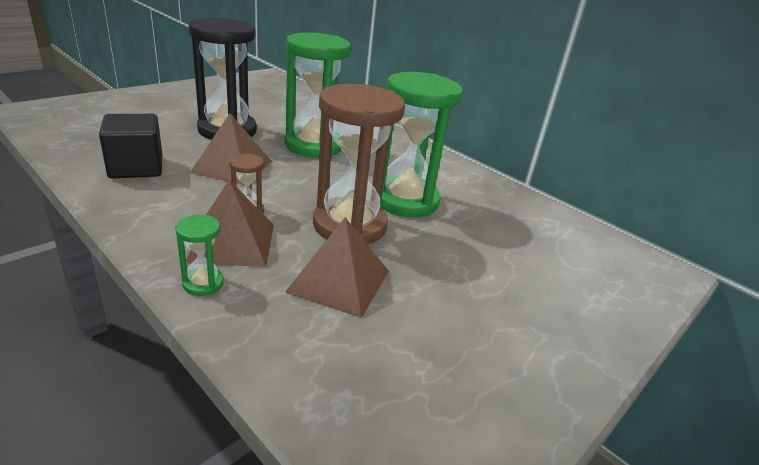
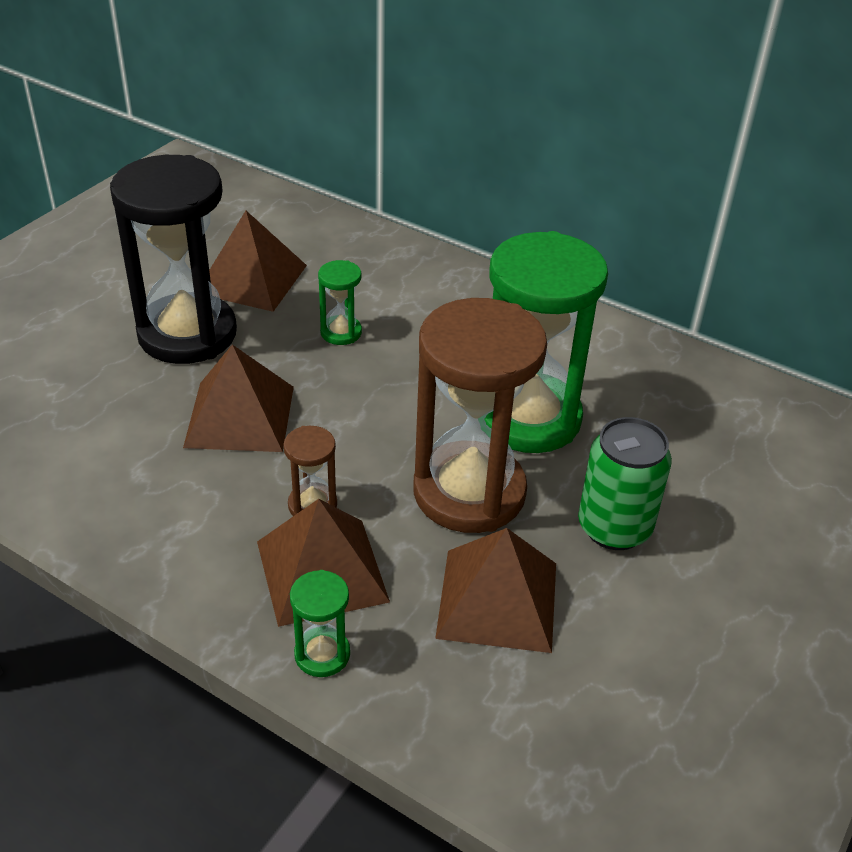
camera: 10 degrees left, 10 degrees up
(136, 167) = (96, 459): black cube -> none
(277, 118) = (251, 279): none -> brown pyramid
(313, 146) = (341, 332): green hourglass -> green hourglass, size x0.43
(437, 261) = (614, 527): none -> green can

